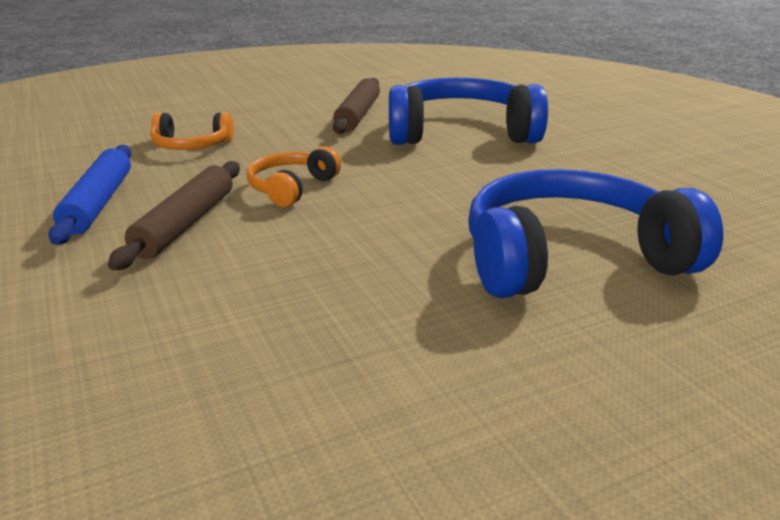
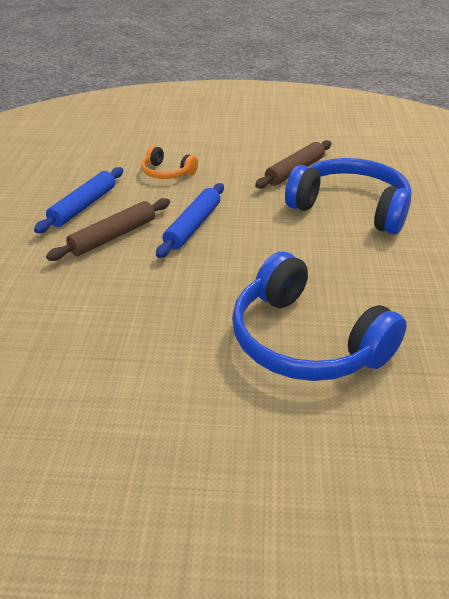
camera: 30 degrees right, 10 degrees up
(291, 188) = (193, 226): orange headphones -> blue rolling pin
(570, 258) = (305, 341): blue headphones -> blue headphones turned 150 degrees counterclockwise

